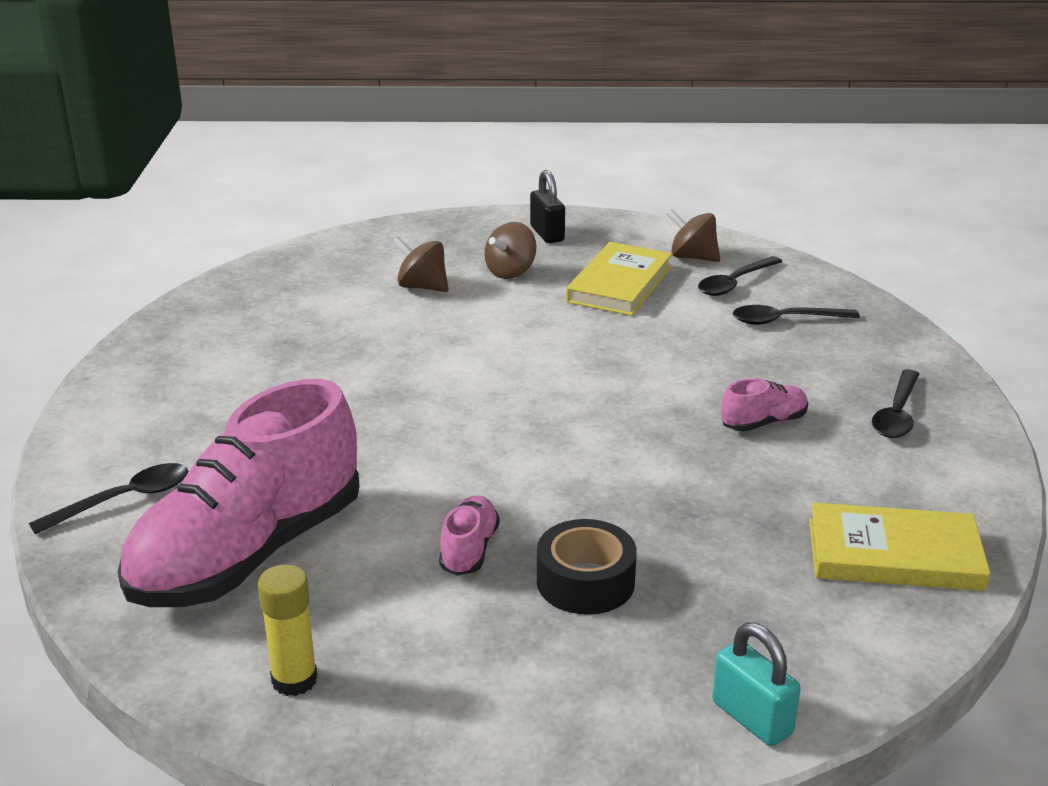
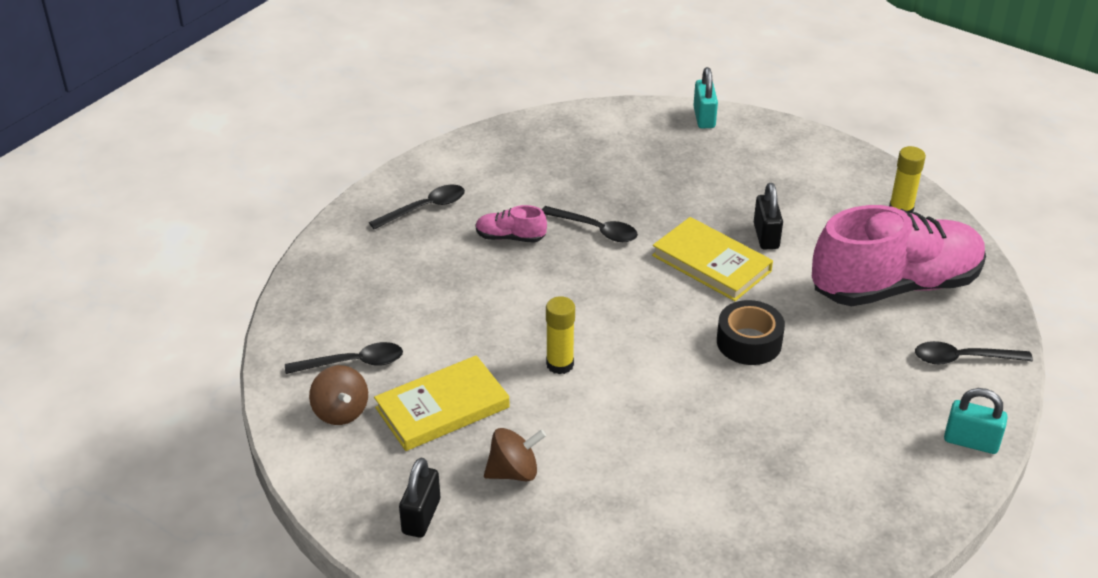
camera: 145 degrees left, 10 degrees up
(94, 425) = (971, 442): none -> turquoise padlock
(422, 287) = (610, 490): brown spinning top -> none
(469, 550) = (766, 236): pink shoe -> black padlock
(561, 342) = (560, 364): none -> yellow glue stick
(585, 582) = (719, 195): black tape -> black tape (749, 342)
(785, 320) = (375, 307): black spoon -> black spoon (595, 230)
(894, 554) = (550, 145): yellow book -> yellow book (711, 263)

